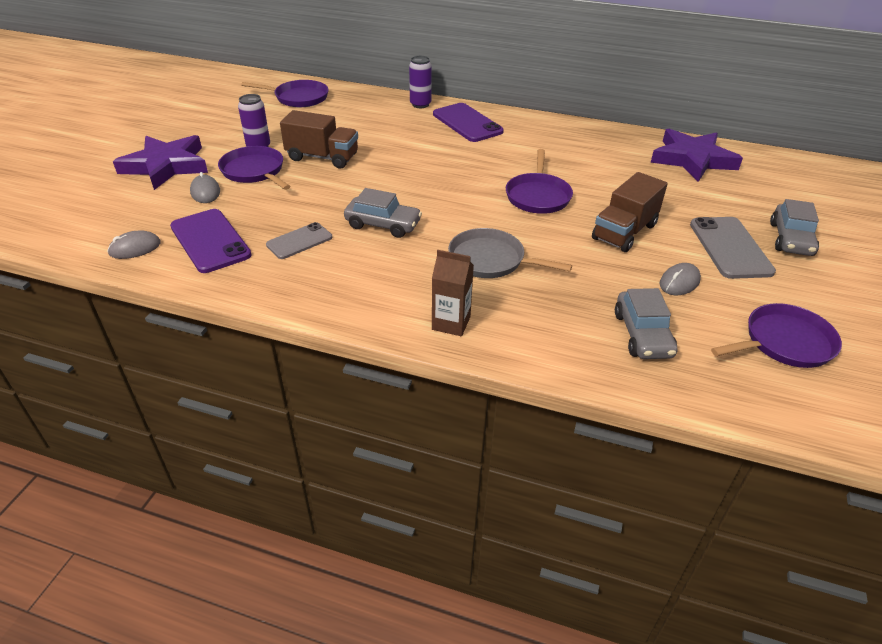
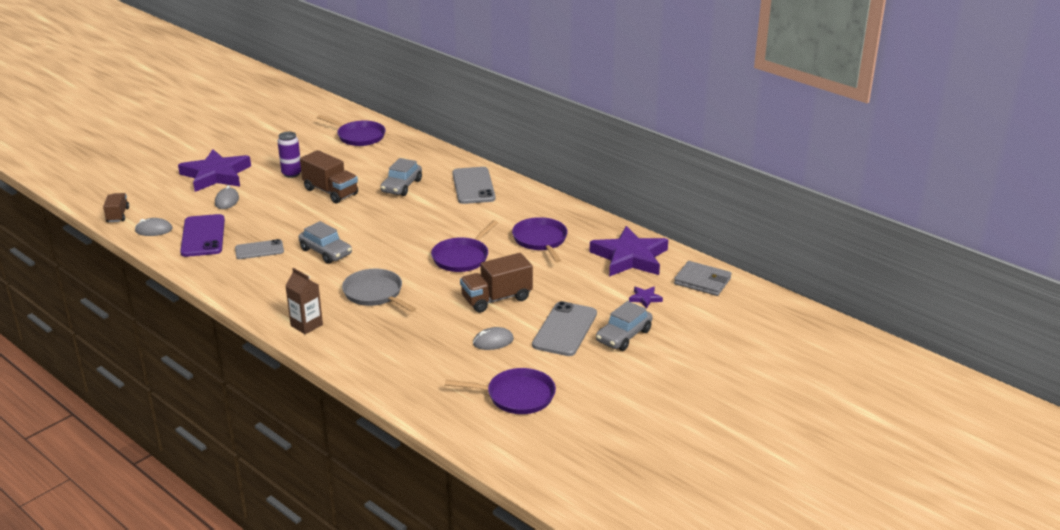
camera: 25 degrees right, 10 degrees down
(67, 240) = (118, 215): none -> brown truck
(254, 171) = (272, 192): purple pan -> purple pan (540, 240)
(420, 104) = (452, 161): purple can -> none
(467, 123) = (473, 186): purple phone -> grey phone
(642, 334) = (424, 365): grey car -> grey car (401, 186)
(757, 196) = (645, 298): none -> purple star
(781, 167) = (702, 281): none -> grey wallet

